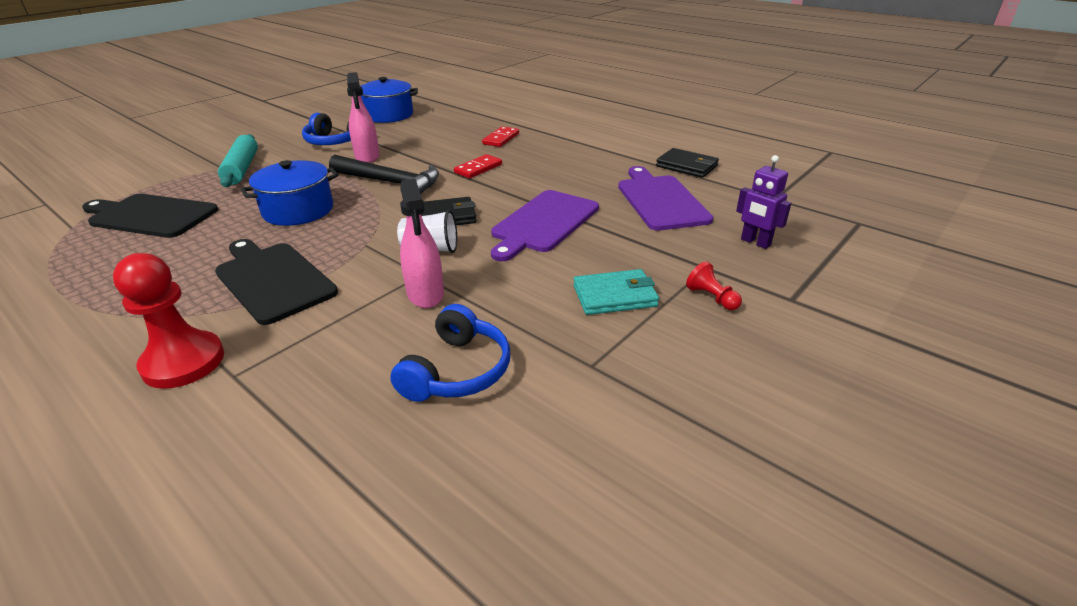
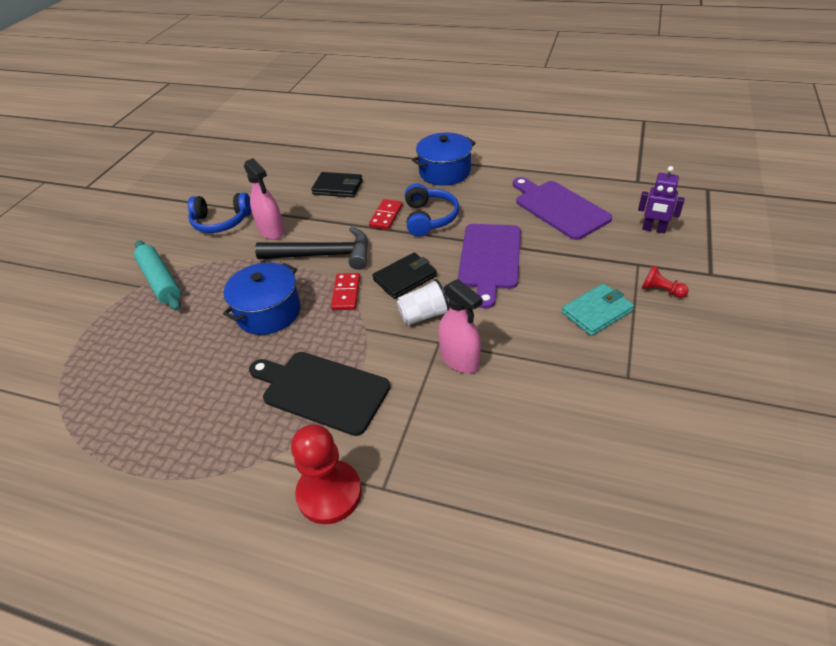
camera: 20 degrees left, 10 degrees up
(150, 216) = (128, 364): black cutting board -> none
(388, 115) = (242, 173): blue pot -> blue pot (445, 172)
(457, 371) = (544, 417): blue headphones -> blue headphones (429, 218)
(501, 139) = (375, 175): red domino -> red domino (346, 293)
(687, 166) = (551, 165): black wallet -> black wallet (338, 187)

